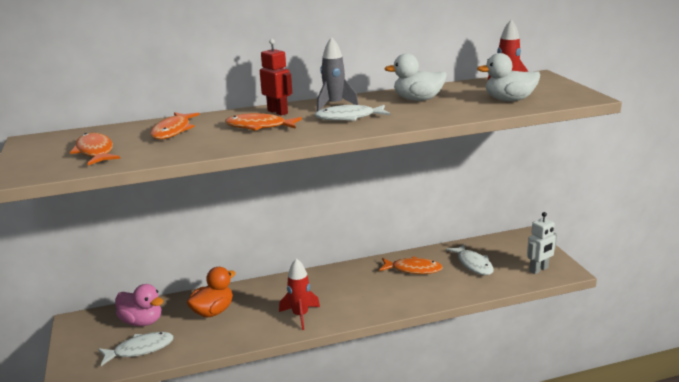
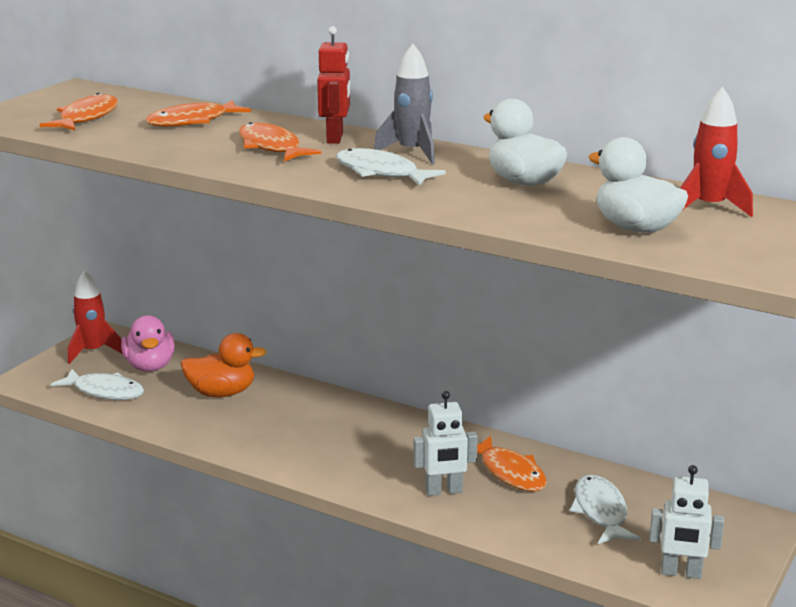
camera: 45 degrees right, 0 degrees up
(300, 315) = (290, 447): red rocket -> red rocket (93, 352)
(404, 292) = (444, 491): none -> white robot
(473, 264) = (601, 512): white fish -> white fish turned 150 degrees clockwise

